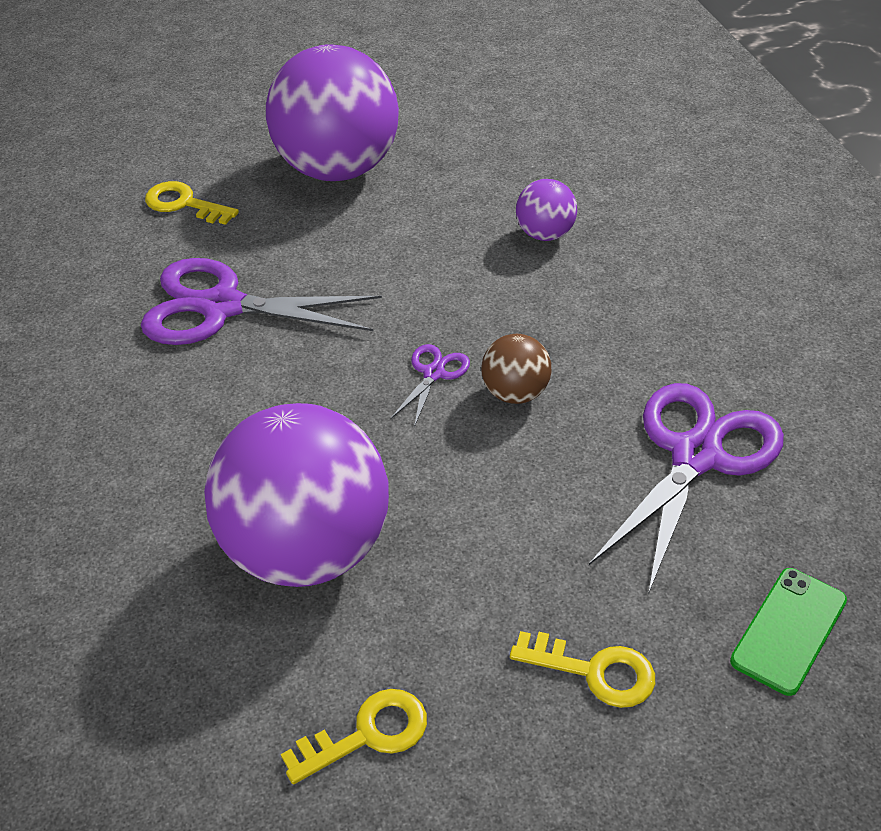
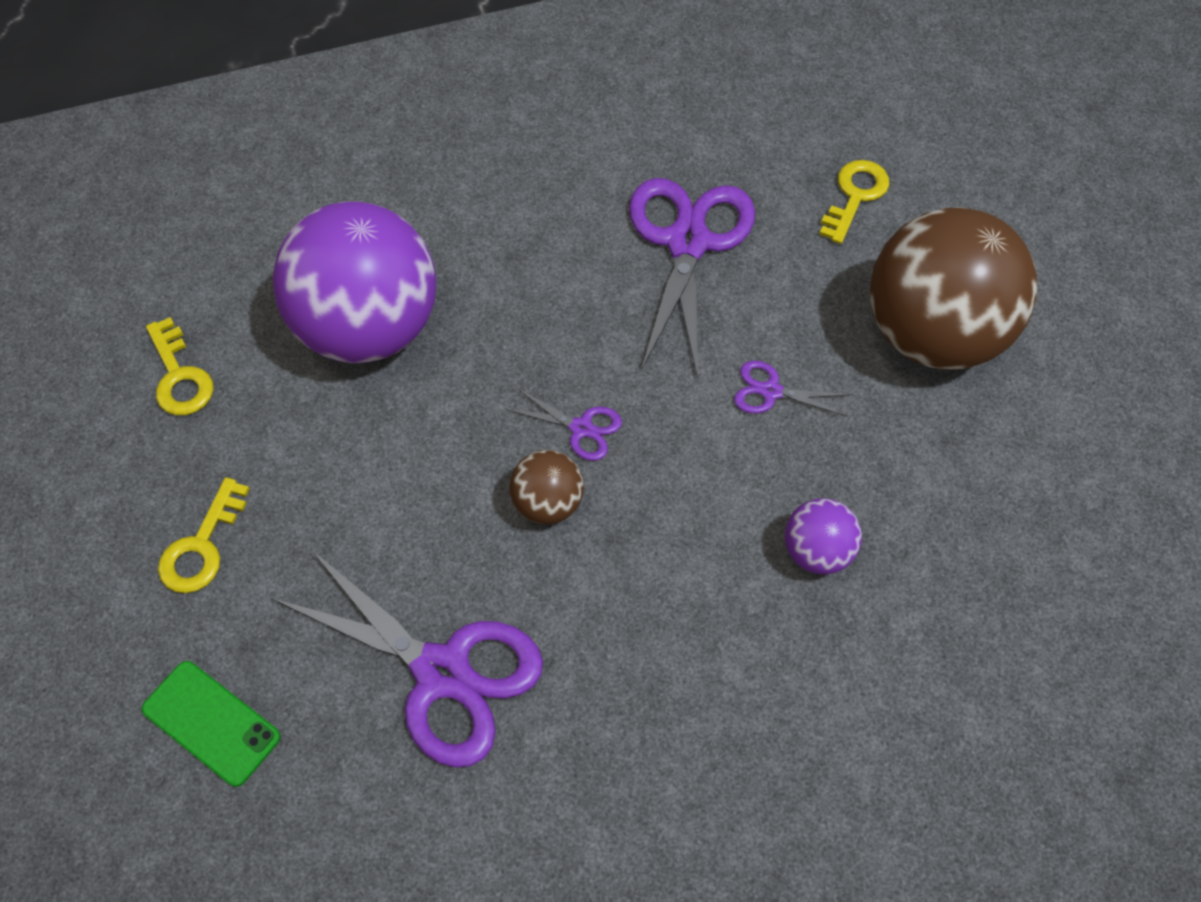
camera: 90 degrees right, 15 degrees up
(337, 168) = (932, 334): purple ball -> brown ball
(393, 256) = (771, 391): none -> purple scissors

